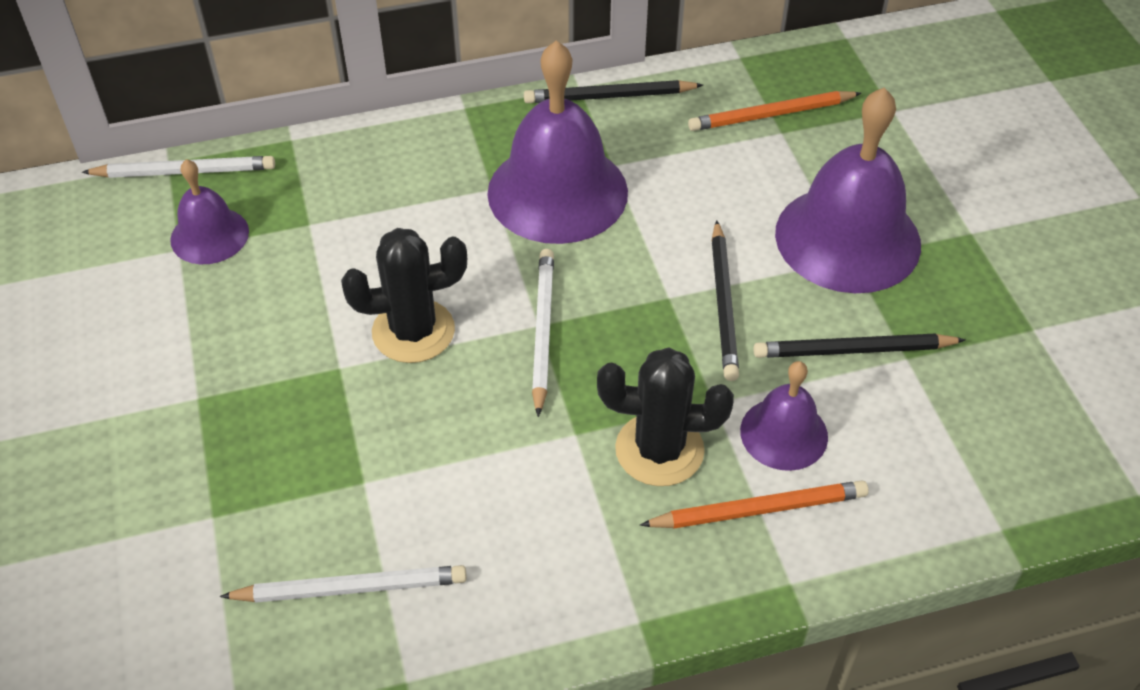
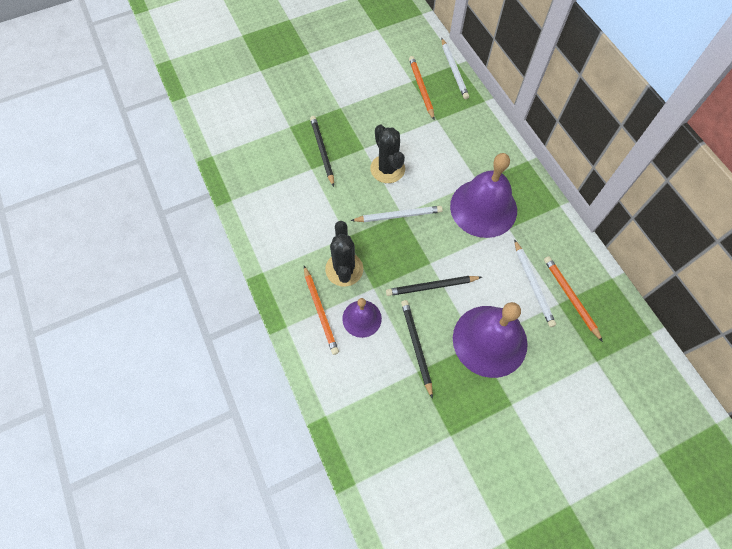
camera: 80 degrees right, 15 degrees up
(209, 235) = (421, 88): purple bell -> orange pencil
(350, 588) = (265, 175): white pencil -> white pencil (533, 284)
(609, 96) = (557, 220): black pencil -> black pencil (322, 151)

